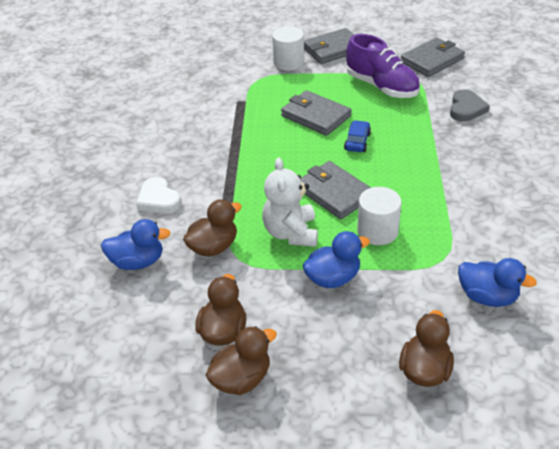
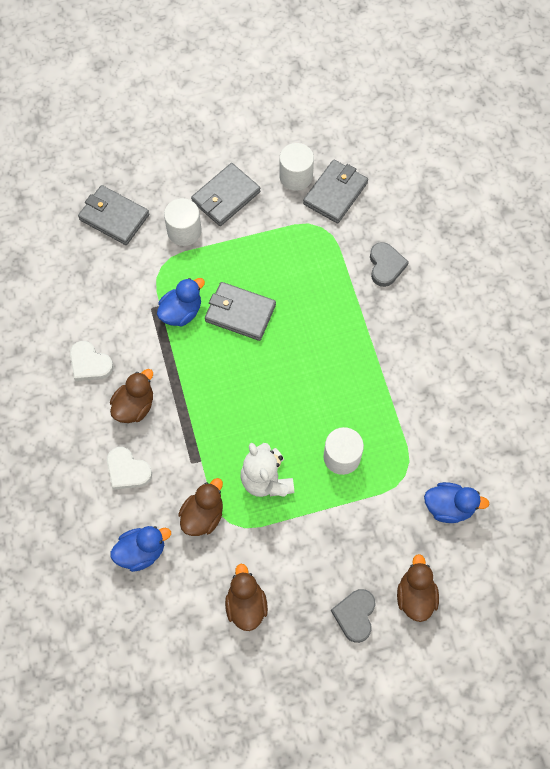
camera: 20 degrees left, 25 degrees up
(165, 124) = (90, 364): none -> white heart
(241, 379) = (277, 646): brown duck -> brown duck (134, 406)
(333, 278) = (318, 522): blue duck -> blue duck (181, 312)
(334, 193) = (290, 418): grey wallet -> grey wallet (114, 217)
(344, 371) = (355, 615): none -> grey heart
(357, 142) = (292, 342): blue car -> none
(382, 87) = (294, 250): purple shoe -> none
(399, 47) = (296, 176): none -> white cylinder

